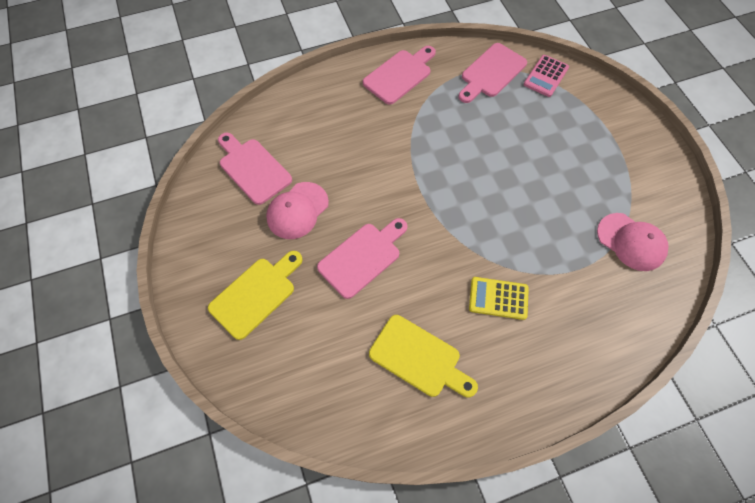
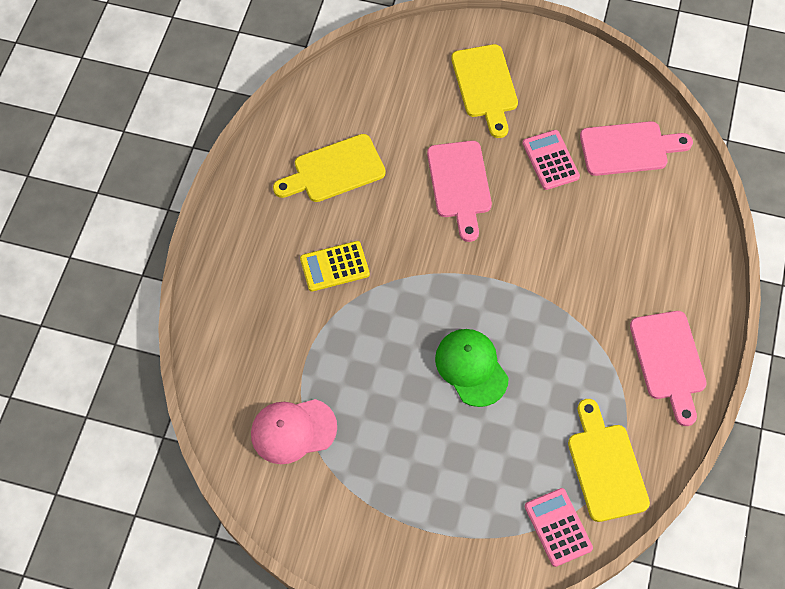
camera: 125 degrees right, 0 degrees up
(297, 210) = (550, 160): pink cap -> pink calculator
(491, 72) = (606, 466): pink cutting board -> yellow cutting board
(494, 168) = (471, 367): none -> green cap
(498, 298) = (334, 266): yellow calculator -> yellow calculator turned 150 degrees counterclockwise

